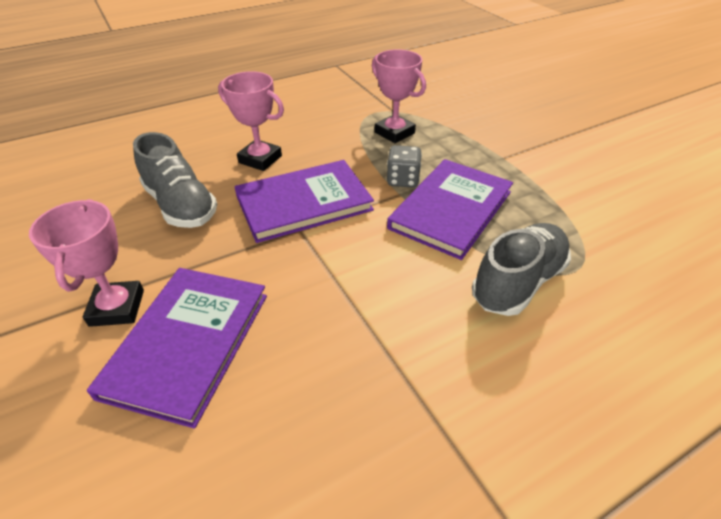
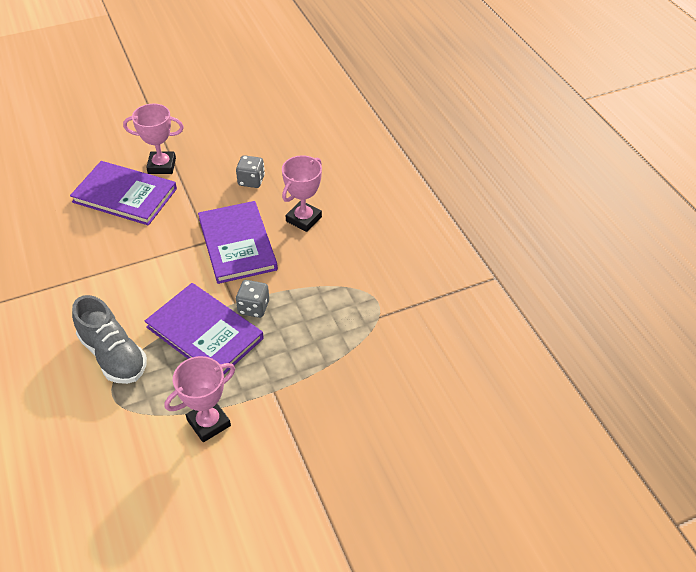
camera: 95 degrees right, 5 degrees up
(181, 205) = (251, 181): grey shoe -> grey dice
(394, 133) = (333, 312): pink trophy -> pink trophy (208, 423)

